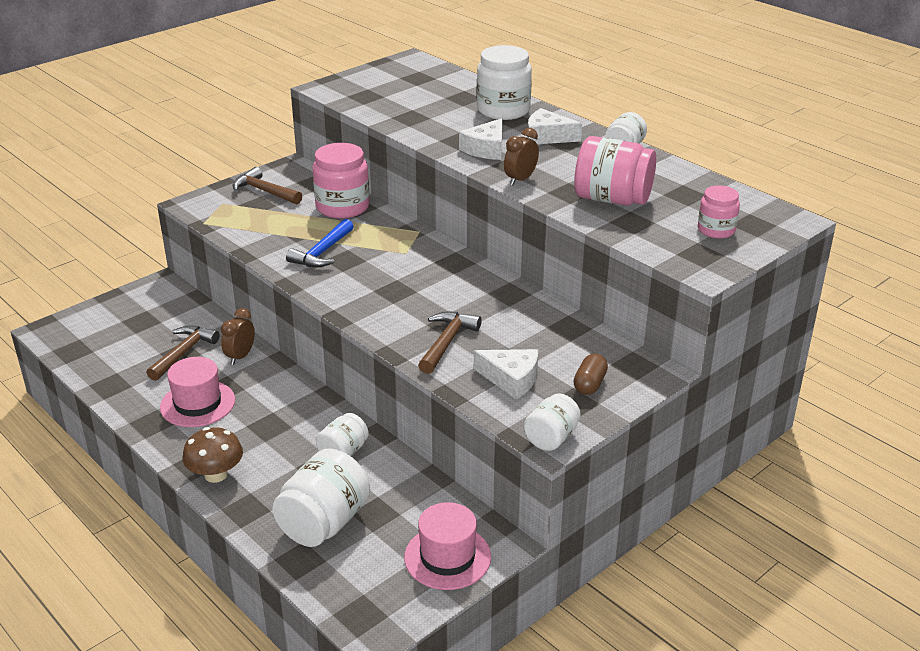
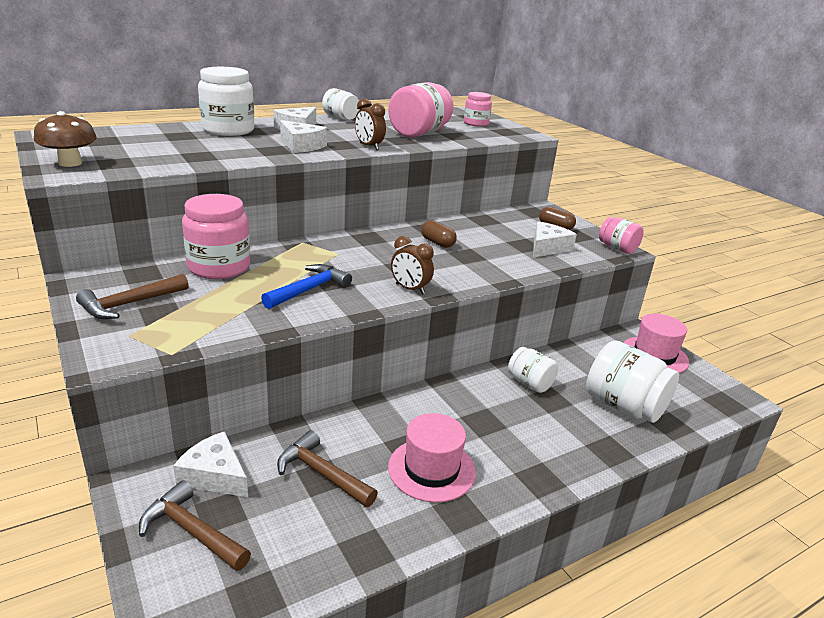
camera: 80 degrees left, 5 degrees down
(174, 310) = (214, 475): none -> white cheese
(216, 474) = (558, 465): brown mushroom -> brown mushroom (70, 163)
(240, 356) = (351, 428): brown clock -> brown clock (410, 289)
(322, 252) = (309, 289): blue hammer -> blue hammer turned 90 degrees counterclockwise
(447, 342) = (493, 260): brown hammer -> brown hammer (191, 531)
(470, 303) = (437, 243): none -> brown capsule
(551, 438) = (617, 248): white jar -> pink jar

